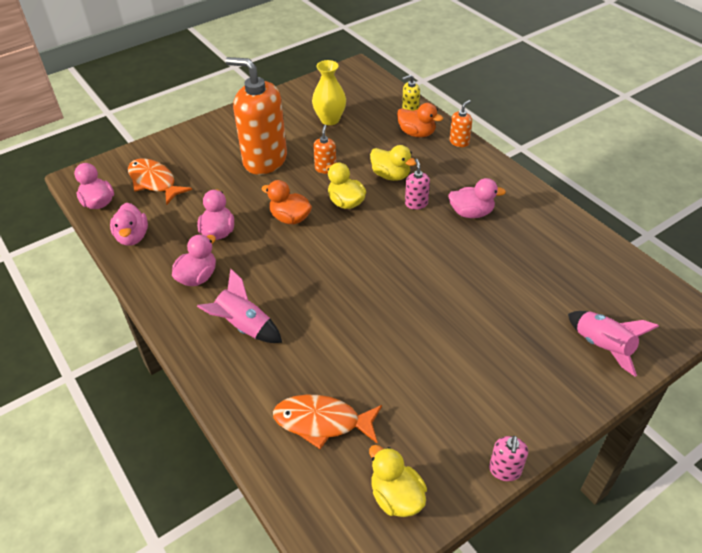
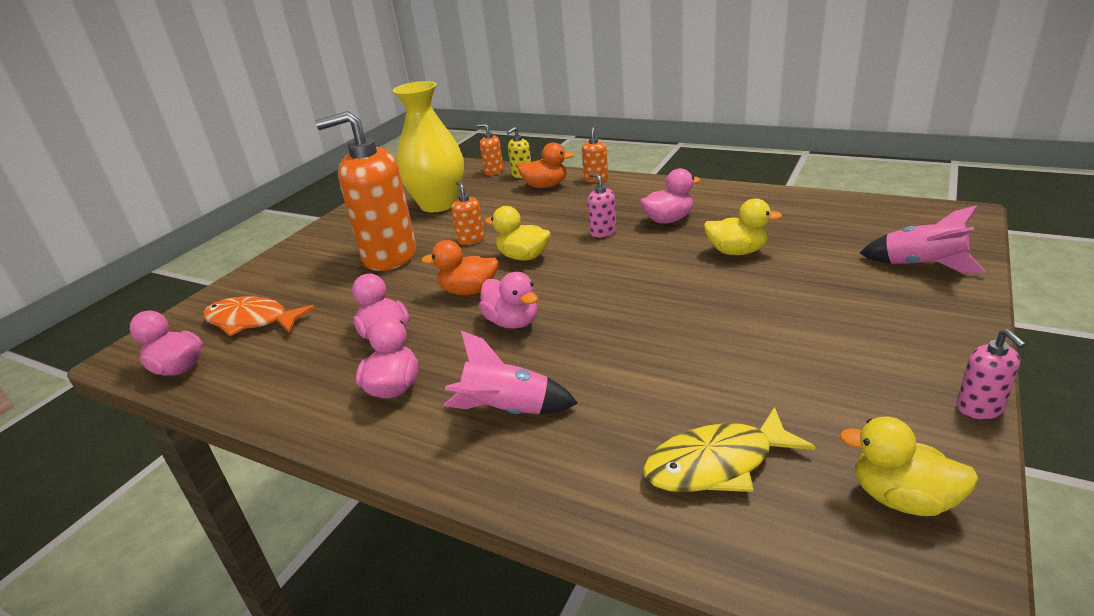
camera: 25 degrees left, 15 degrees down
(132, 237) = (260, 383): pink duck -> pink duck (512, 322)
(322, 422) = (717, 464): orange fish -> yellow fish
(330, 119) = (438, 204): yellow vase -> yellow vase, size x1.57
(391, 175) = (551, 222): yellow duck -> yellow duck (737, 251)
(393, 98) = (493, 171): none -> orange soap dispenser

